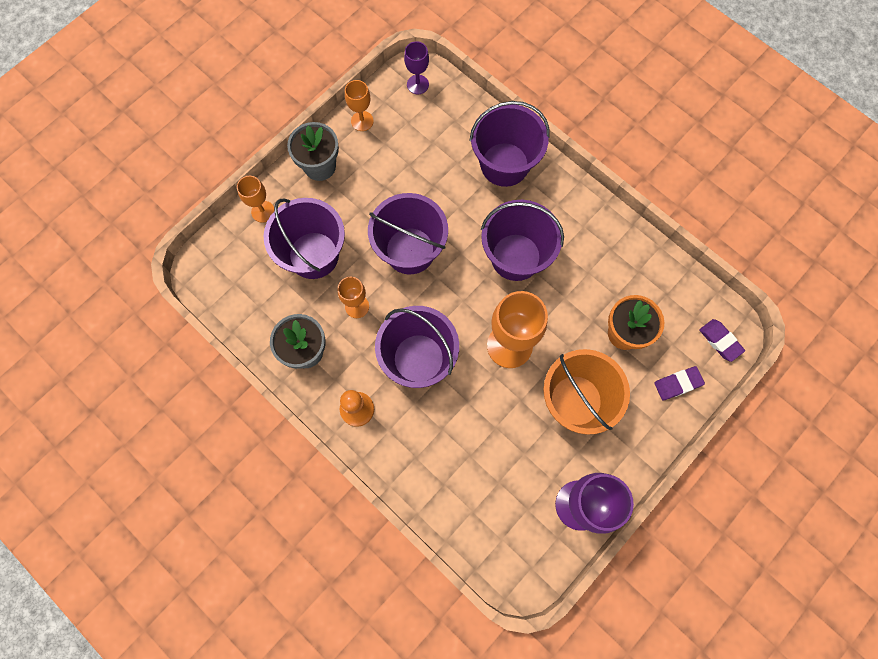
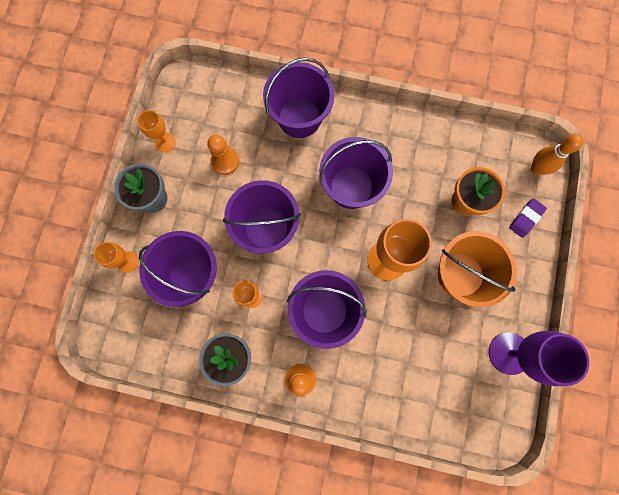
camera: 30 degrees left, 5 degrees up
(408, 168) = (225, 161): none -> orange pawn
(417, 84) = (192, 88): purple goblet -> none
(720, 341) = (536, 168): purple eraser -> orange bowling pin

